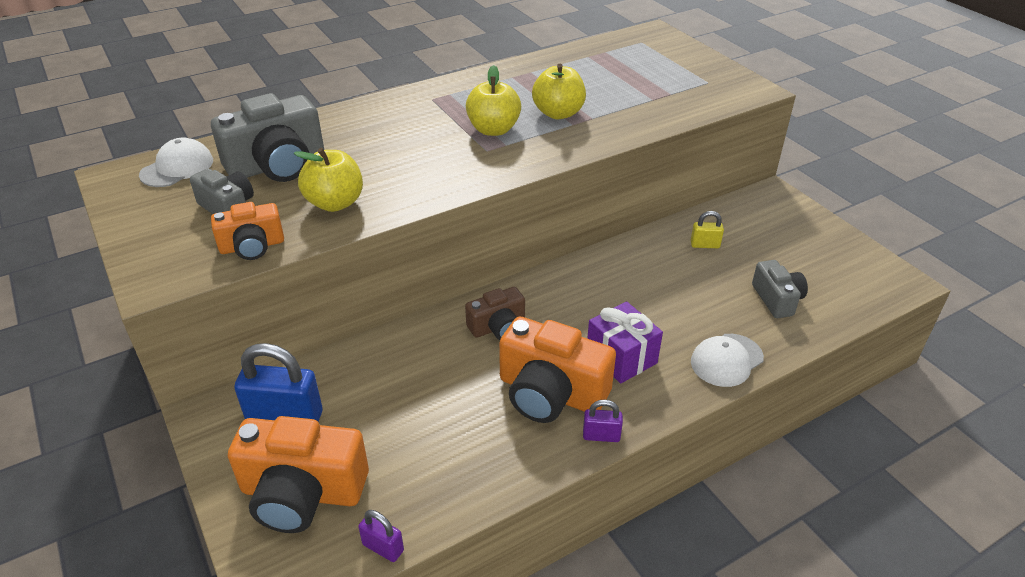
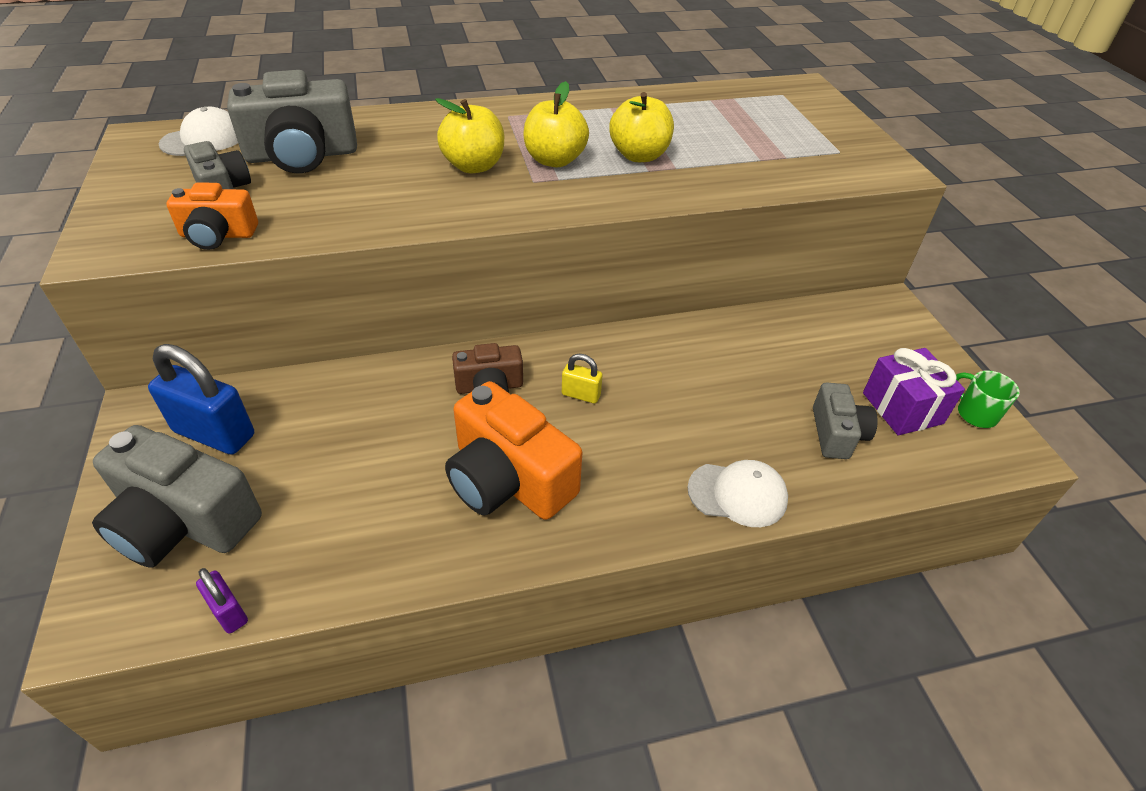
camera: 15 degrees right, 5 degrees up
(302, 493) = (183, 522): orange camera -> grey camera
(335, 203) = (333, 206): yellow apple -> yellow apple (474, 166)
(601, 436) = (540, 548): purple padlock -> none
(621, 357) = (611, 458): purple gift -> purple gift (902, 408)
(705, 245) = (776, 347): yellow padlock -> yellow padlock (581, 395)
(726, 360) = (737, 494): white cap -> white cap turned 150 degrees counterclockwise
(866, 262) = (975, 413): none -> green mug

